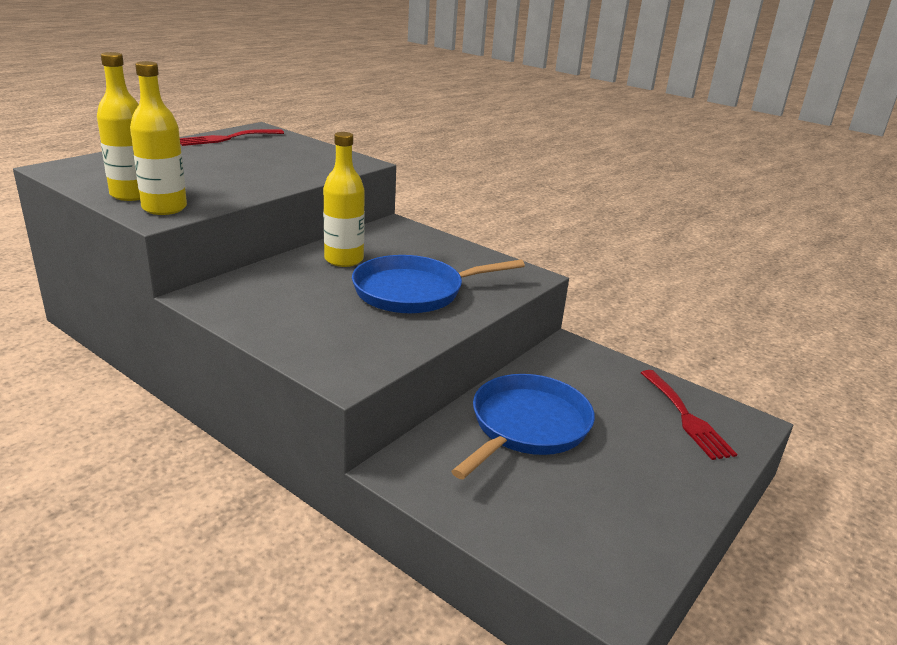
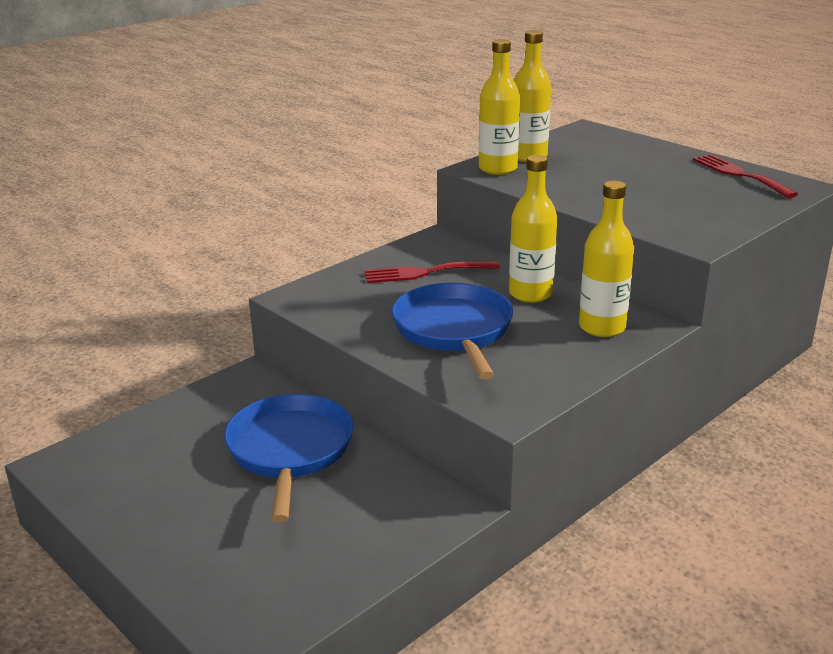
camera: 100 degrees right, 0 degrees up
(402, 240) = (602, 327): none -> yellow bottle
(527, 426) = (290, 450): blue pan -> blue pan turned 135 degrees counterclockwise
(686, 417) = (275, 579): red fork -> red fork (424, 272)

